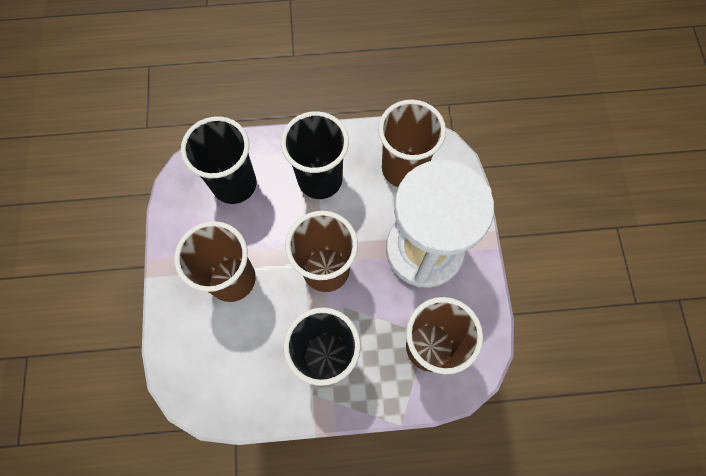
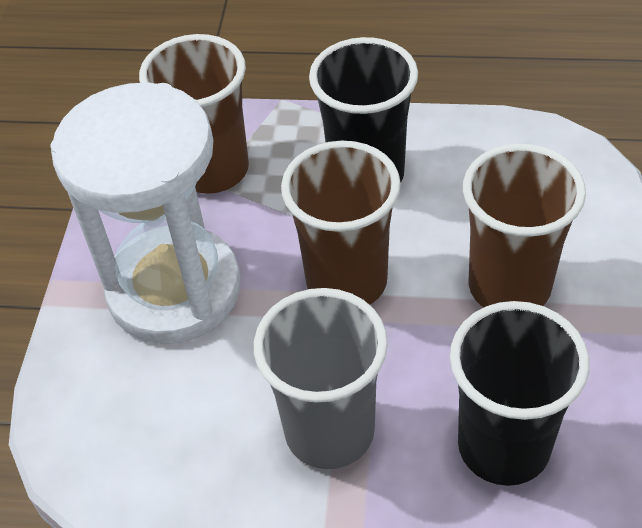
camera: 165 degrees left, 20 degrees down
(320, 179) = (329, 431): black cup -> grey cup
(403, 169) = (161, 429): brown cup -> none

